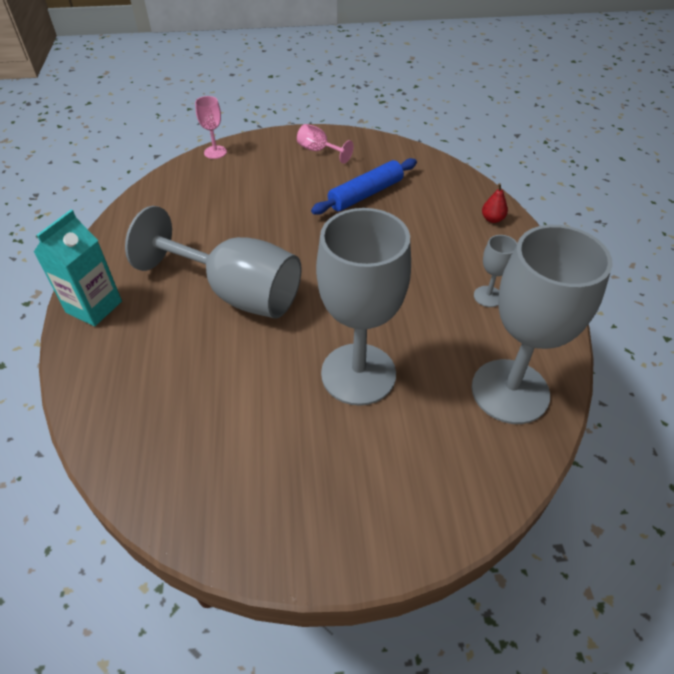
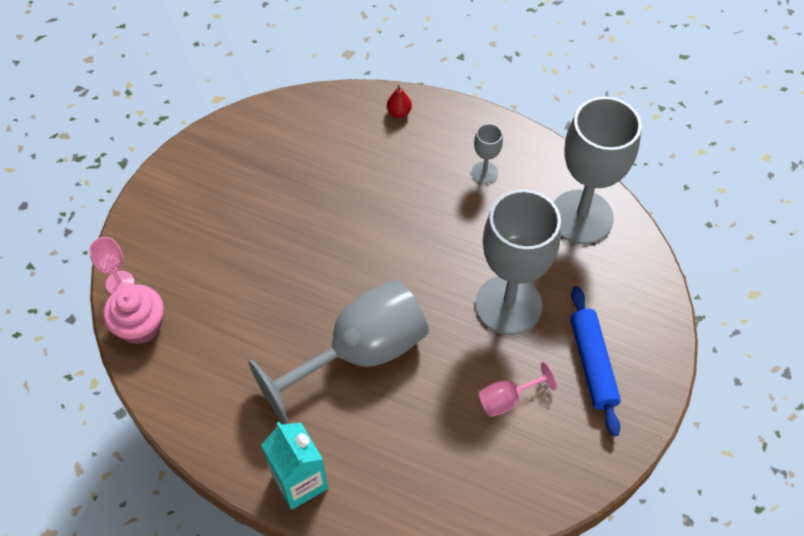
camera: 60 degrees left, 10 degrees up
(187, 174) = (140, 325): none -> pink cupcake
(319, 151) = (194, 188): pink goblet -> pink goblet (507, 399)
(365, 194) = (295, 186): blue rolling pin -> blue rolling pin (592, 364)

